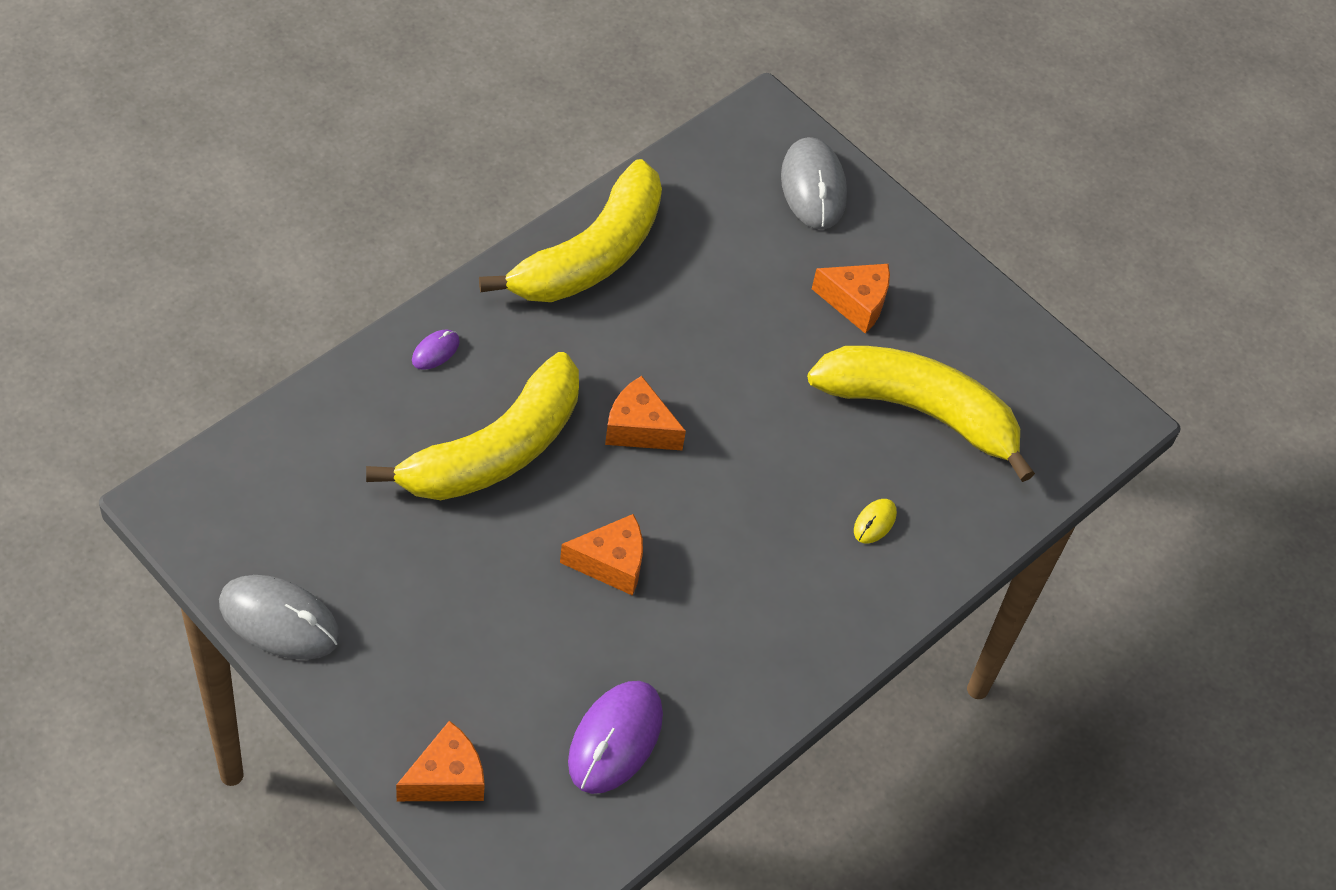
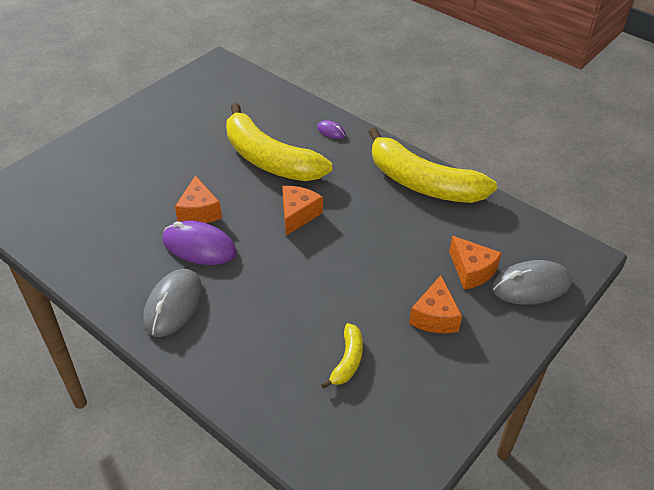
camera: 90 degrees right, 10 degrees down
(279, 620) = (155, 101): grey mouse -> grey mouse (173, 305)
(446, 778) = (62, 164): orange cheese -> orange cheese (471, 271)
(615, 739) = (81, 224): purple mouse -> purple mouse (199, 246)
(874, 522) = (245, 338): yellow mouse -> none
(919, 411) = (347, 360): yellow banana -> yellow banana, size x0.44

